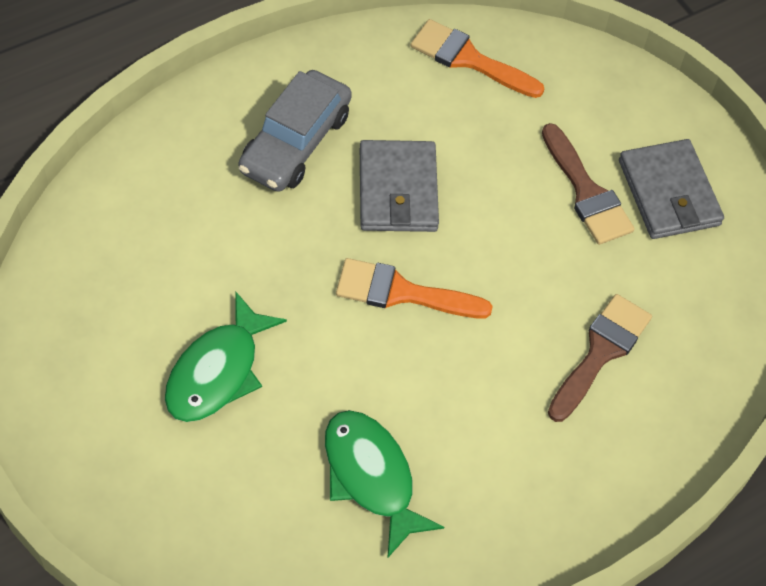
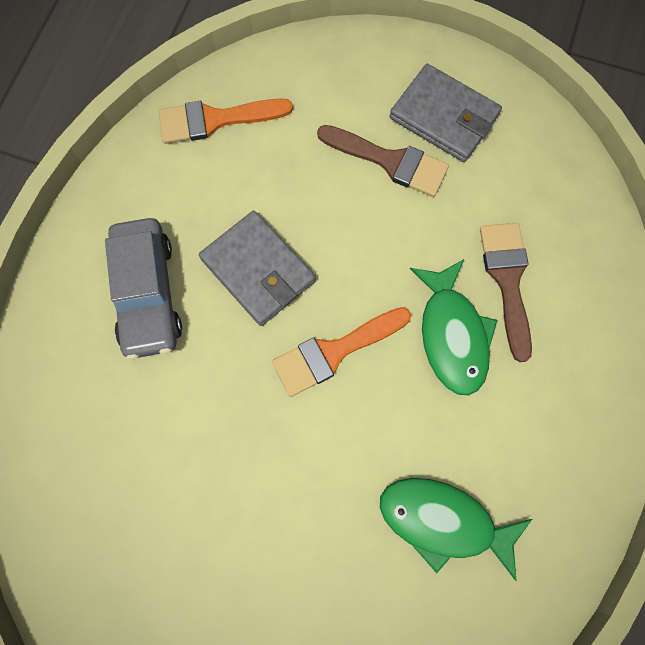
camera: 35 degrees left, 15 degrees up
(218, 371) = (258, 538): green fish -> green fish (452, 335)

